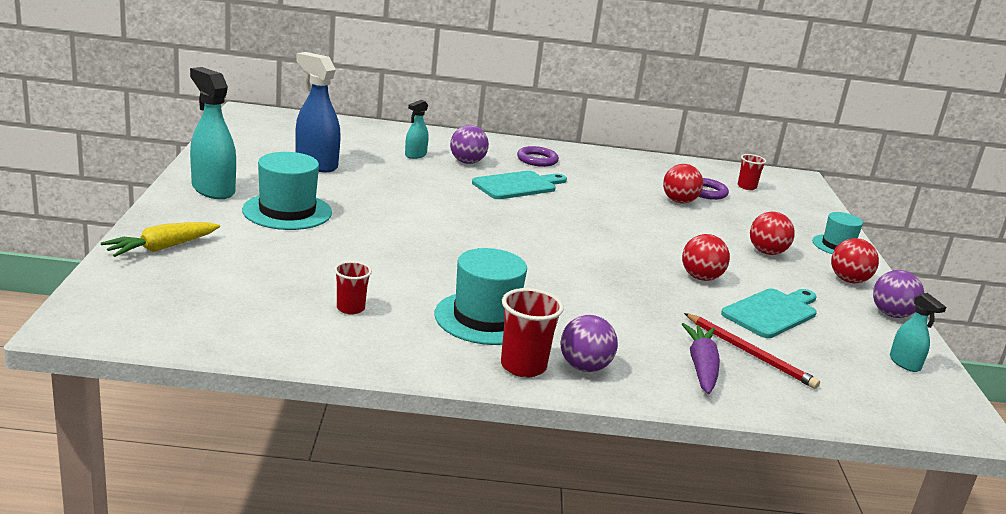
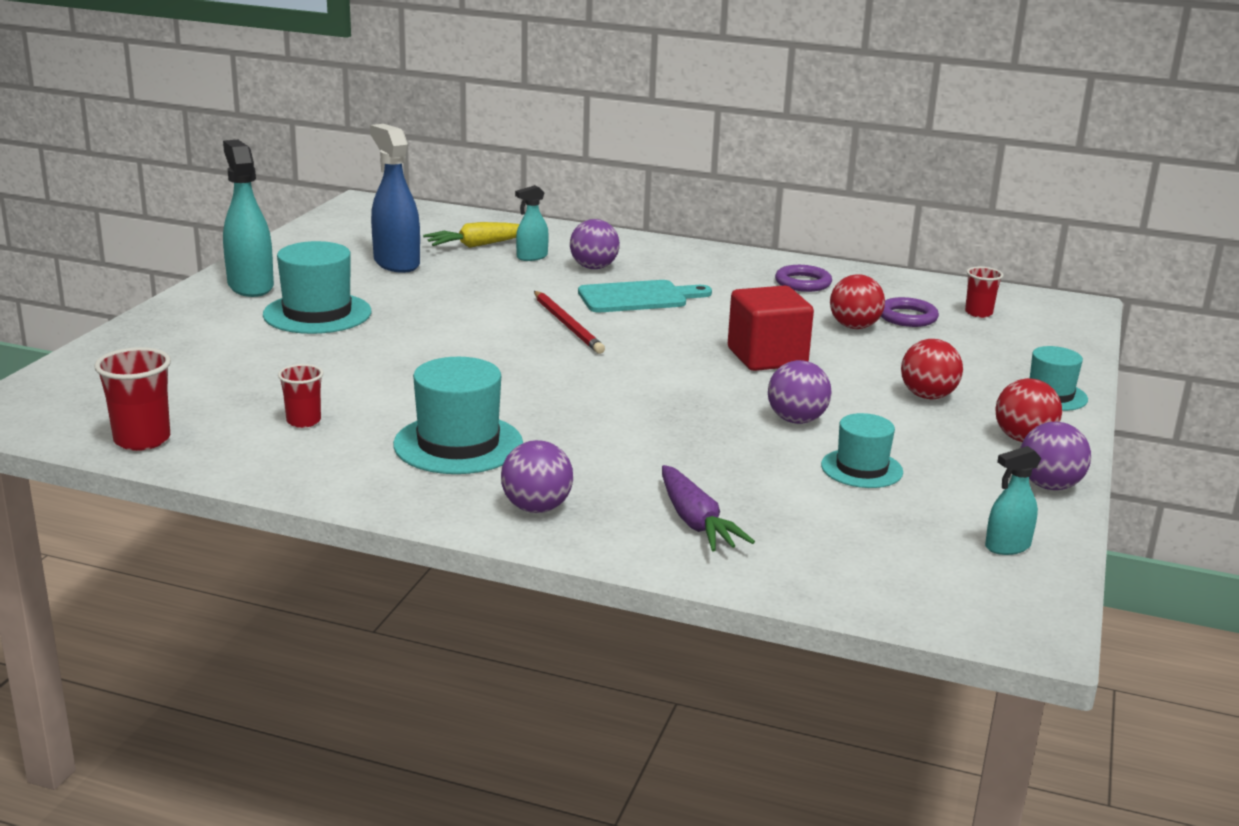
camera: 20 degrees right, 0 degrees up
(162, 248) = (144, 344): yellow carrot -> yellow carrot (478, 245)
(523, 366) = (458, 500): red cup -> red cup (142, 440)
(537, 160) = (693, 268): purple ring -> purple ring (803, 283)
(642, 229) = (767, 357): none -> red cube
(701, 278) = (796, 420): red ball -> purple ball
(701, 367) = (695, 522): purple carrot -> purple carrot turned 135 degrees clockwise
(750, 353) = (781, 513): red pencil -> red pencil (567, 325)
(771, 312) = (861, 469): turquoise cutting board -> turquoise hat
(905, 363) = (1007, 546): turquoise spray bottle -> turquoise spray bottle turned 75 degrees clockwise

